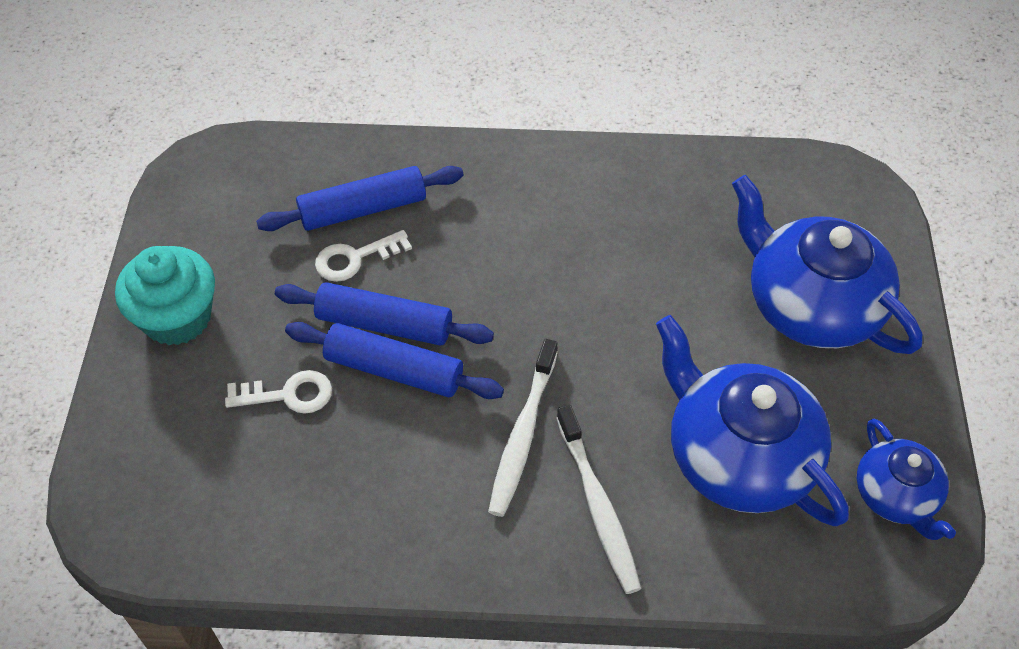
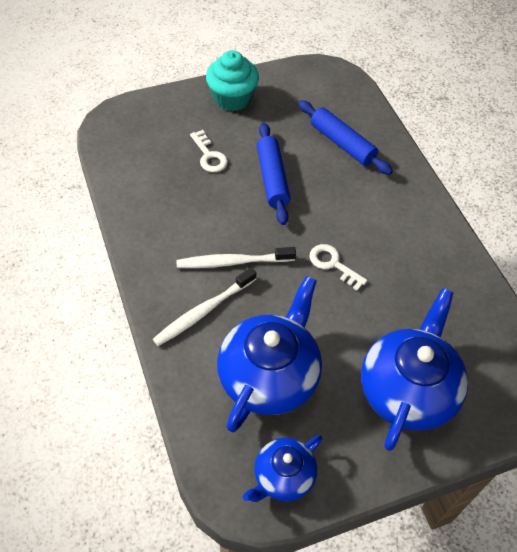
camera: 65 degrees right, 0 degrees up
(355, 258) = (307, 152): white key -> white key (333, 264)
(394, 370) = (245, 192): blue rolling pin -> none

